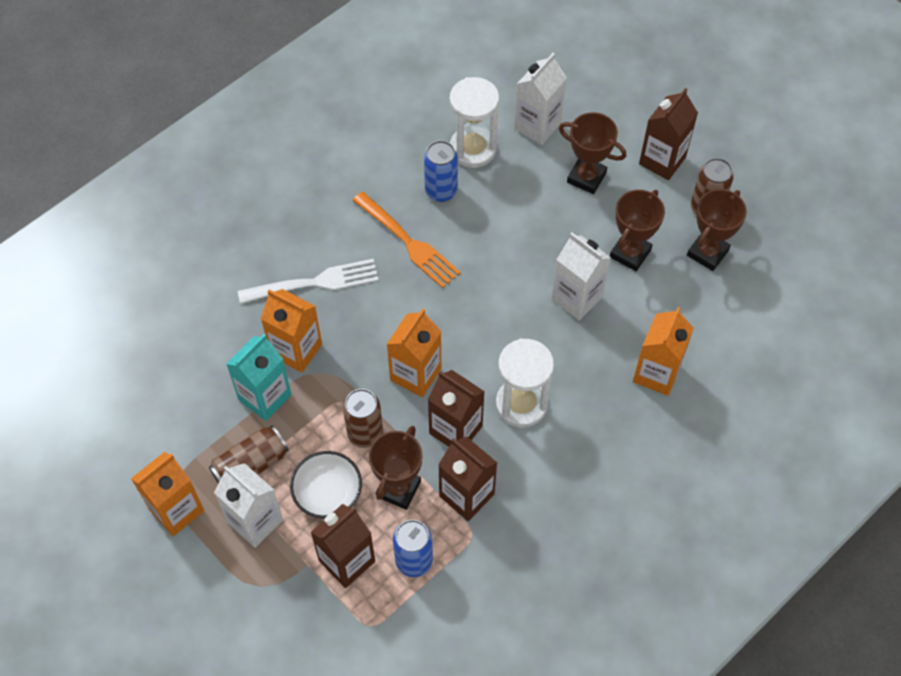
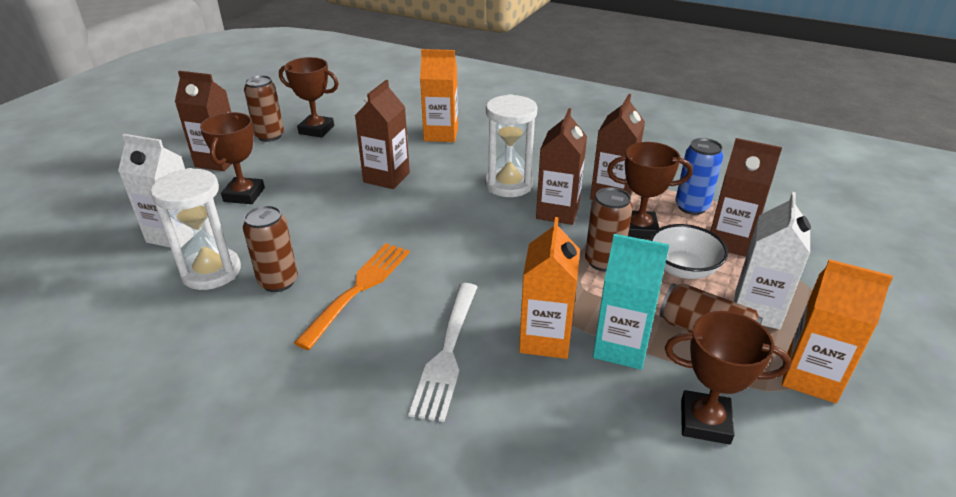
camera: 110 degrees left, 25 degrees down
(313, 283) = (447, 351): white fork -> white fork turned 135 degrees counterclockwise
(415, 374) = (518, 246): orange carton -> none
(441, 191) = (278, 282): blue can -> brown can
(576, 298) = (386, 177): white carton -> brown carton
(630, 253) = (328, 161): brown trophy -> brown trophy (705, 422)

